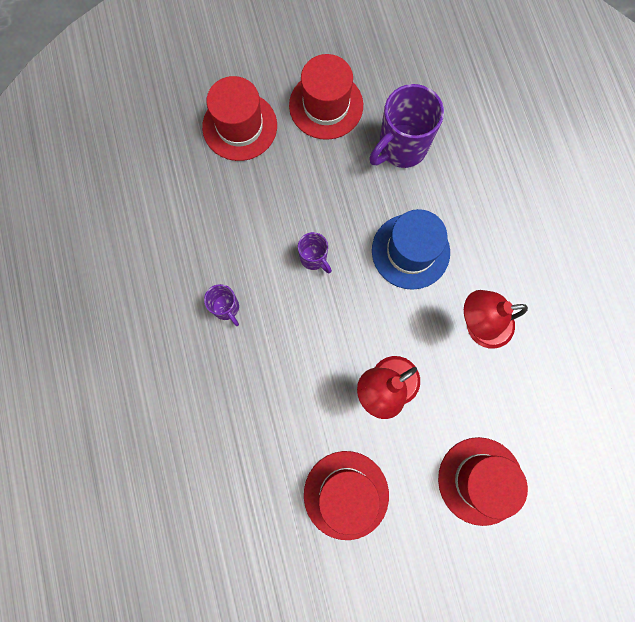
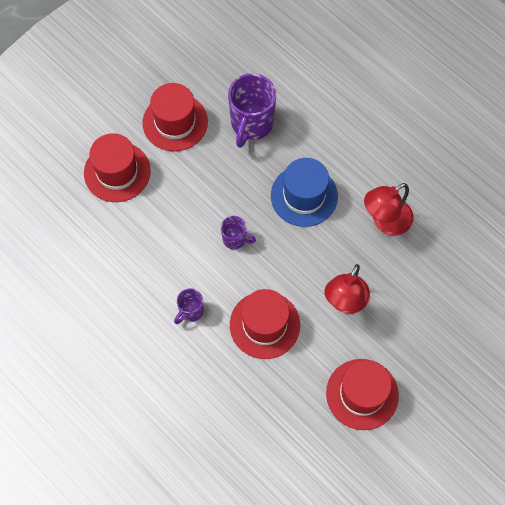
camera: 30 degrees left, 10 degrees down
(226, 308) = (190, 311): purple mug -> purple mug turned 105 degrees clockwise
(480, 480) = (451, 329): red hat -> red hat (264, 325)

